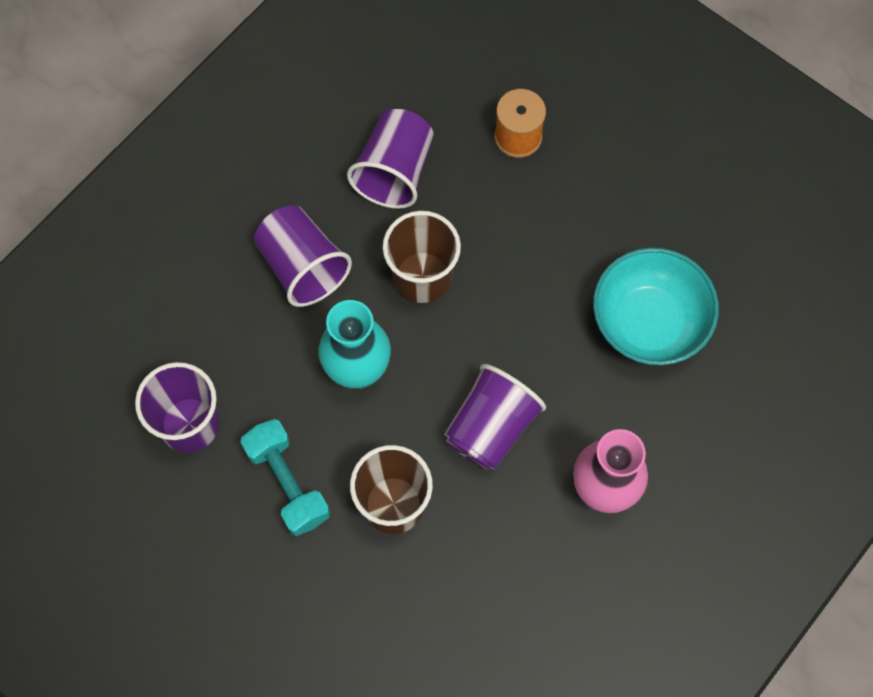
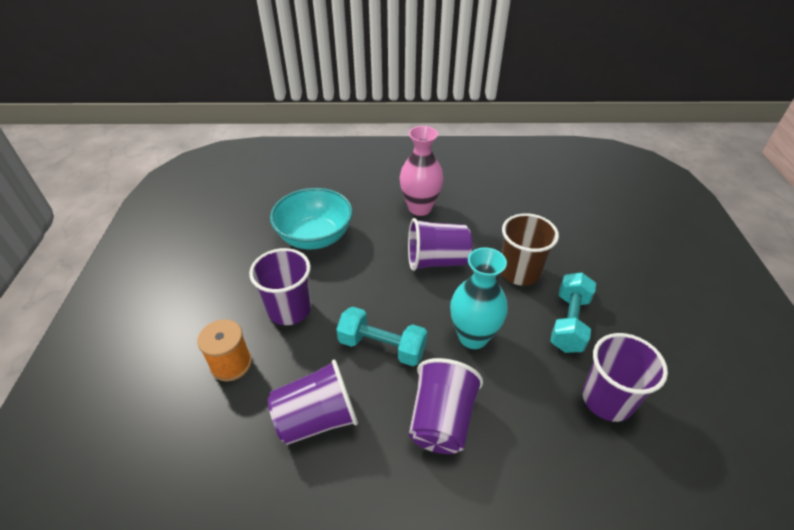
camera: 130 degrees left, 25 degrees down
(422, 277) = (382, 347): brown cup -> turquoise dumbbell
(547, 225) = (289, 309): none -> purple cup

